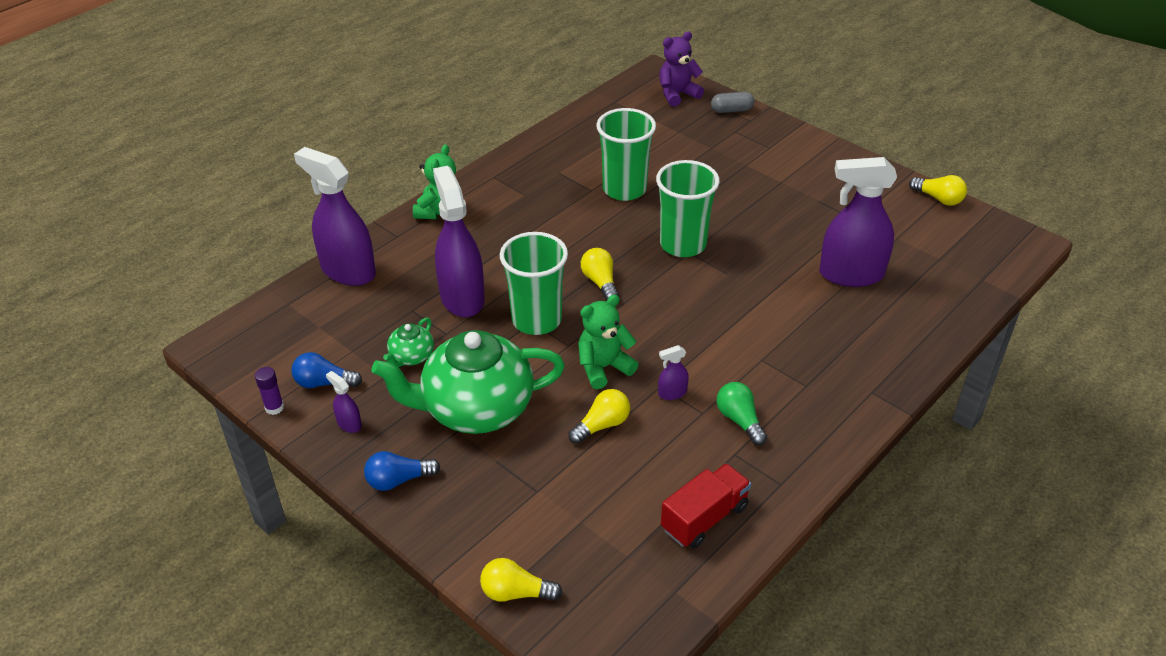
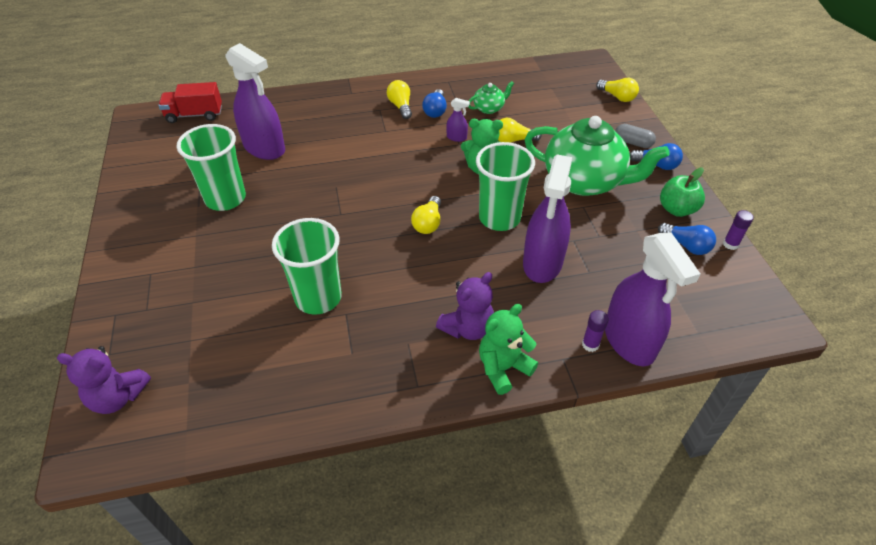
camera: 145 degrees left, 5 degrees up
(349, 424) = (676, 209): purple spray bottle -> green apple
(380, 254) = (590, 344): none -> purple glue stick
(411, 357) = (610, 234): green teapot -> green teapot (489, 108)
(488, 222) = (467, 328): none -> purple teddy bear
(683, 244) = (337, 222): green cup -> green cup (225, 199)
(704, 518) = (500, 85): red truck -> red truck (194, 115)
(731, 110) = (109, 338): grey capsule -> grey capsule (633, 143)
(739, 420) = (435, 111): green light bulb -> blue light bulb
(938, 199) = (126, 165): yellow light bulb -> yellow light bulb (401, 106)

